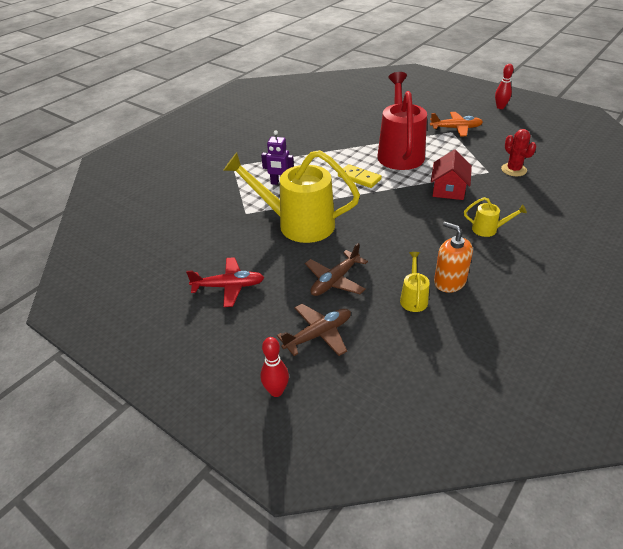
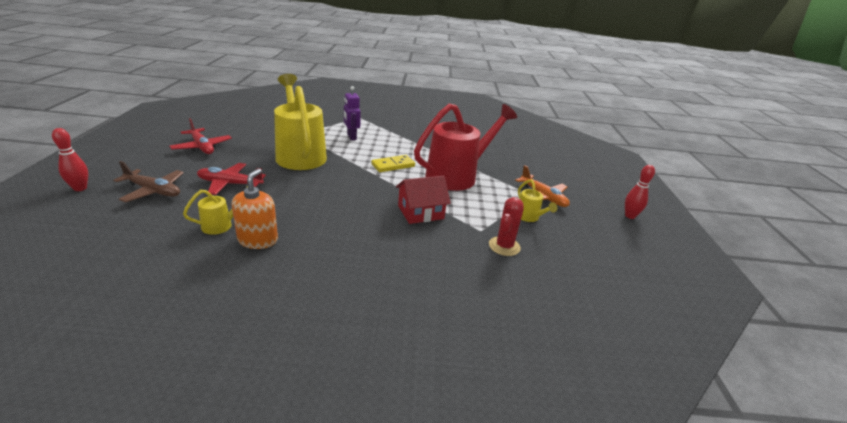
camera: 50 degrees right, 10 degrees down
(335, 280) = (230, 184): brown plane -> red plane
(359, 178) = (393, 165): yellow domino -> yellow domino turned 60 degrees clockwise
(489, 229) = (367, 248): yellow watering can -> yellow watering can (529, 217)

